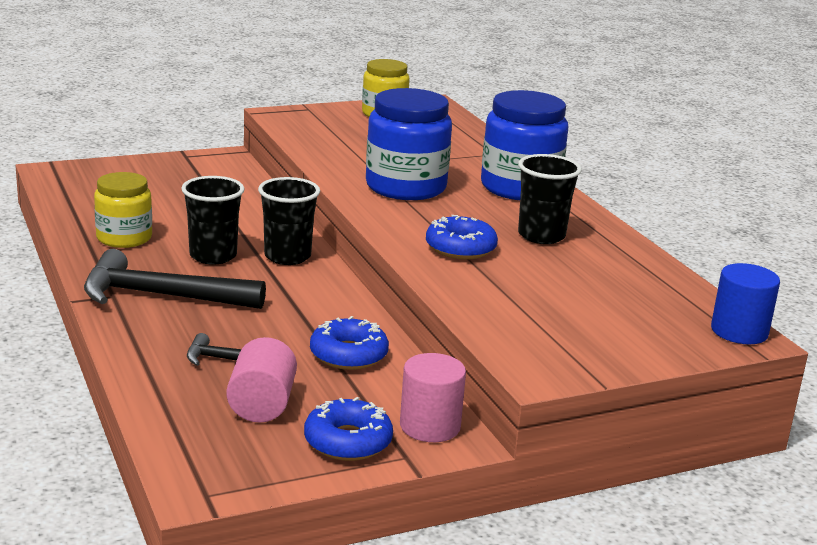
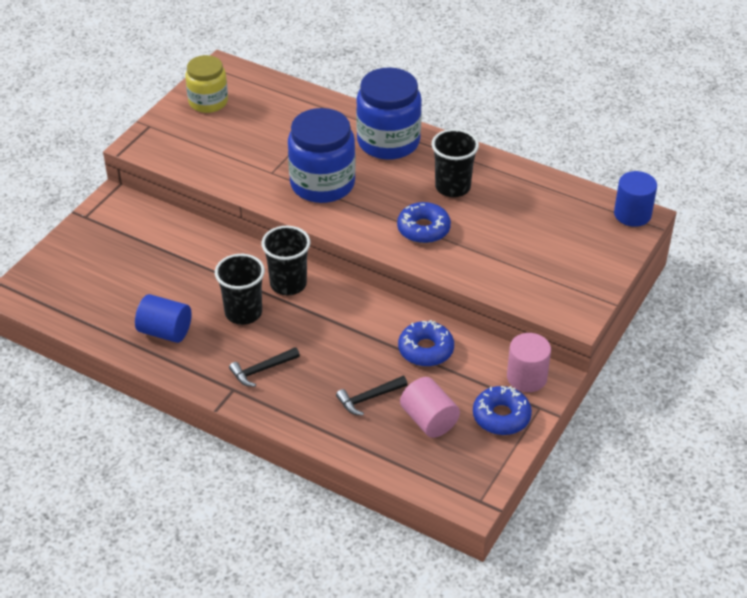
camera: 35 degrees left, 20 degrees up
(124, 238) = (165, 331): yellow jar -> blue cylinder
(161, 296) = (262, 370): black hammer -> black hammer, size x0.50

